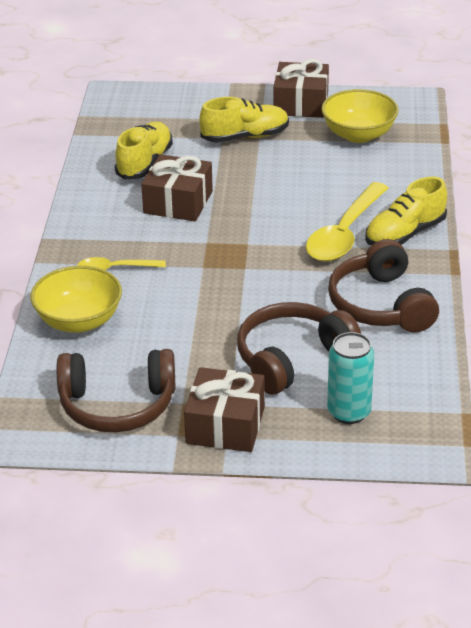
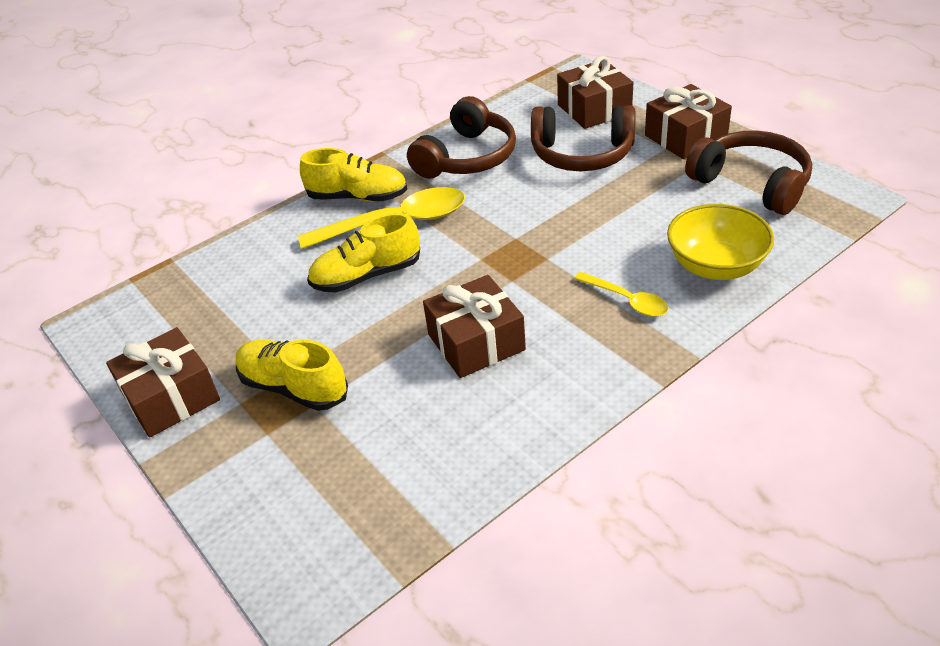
camera: 130 degrees left, 5 degrees up
(145, 163) = (437, 423): yellow shoe -> yellow shoe (367, 276)
(349, 412) = (594, 109): turquoise can -> brown gift
(358, 135) = (207, 315): yellow bowl -> none

